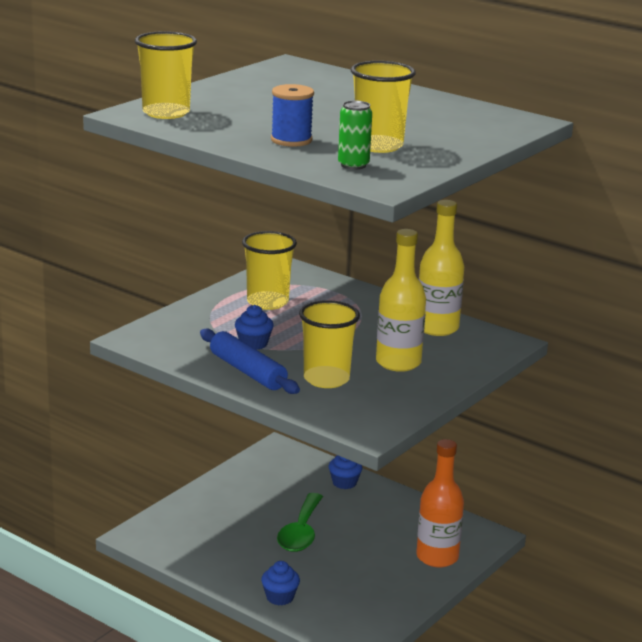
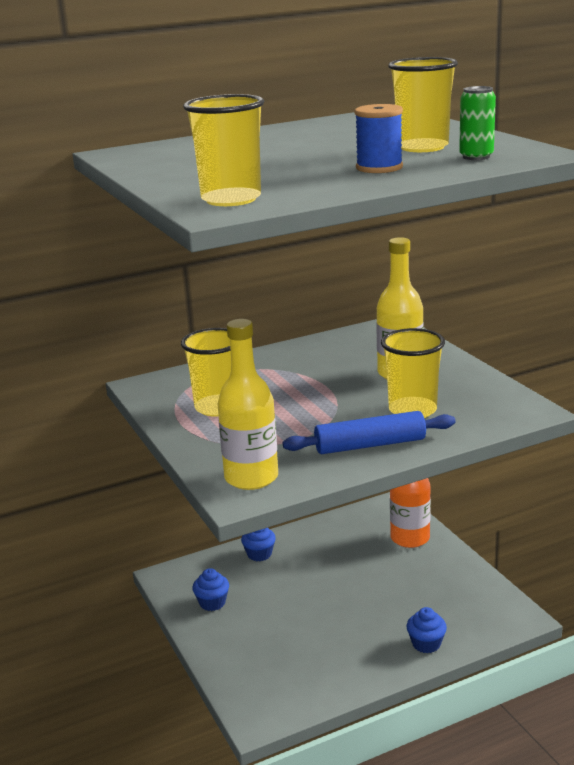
camera: 60 degrees left, 0 degrees up
(253, 344) = (308, 431): blue cupcake -> blue cupcake (212, 603)
(301, 532) = (325, 602): green spoon -> none
(437, 328) = (342, 346): yellow bottle -> yellow bottle (251, 478)

